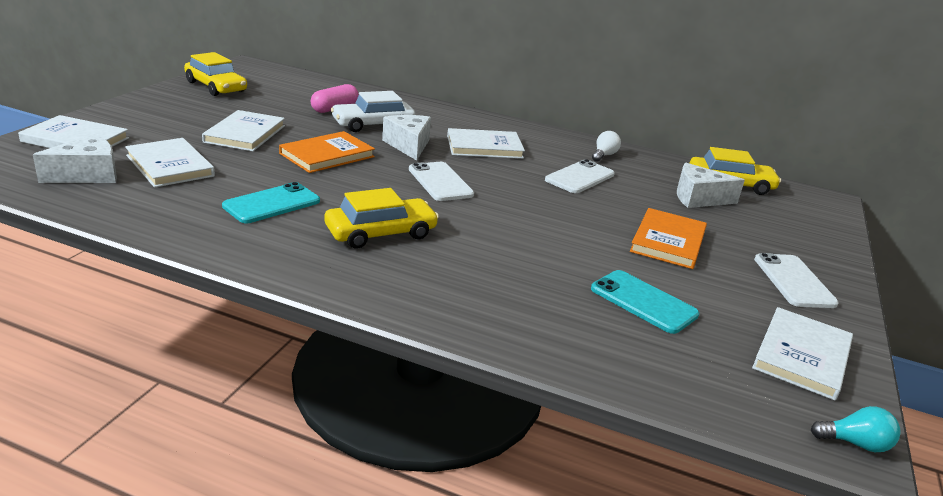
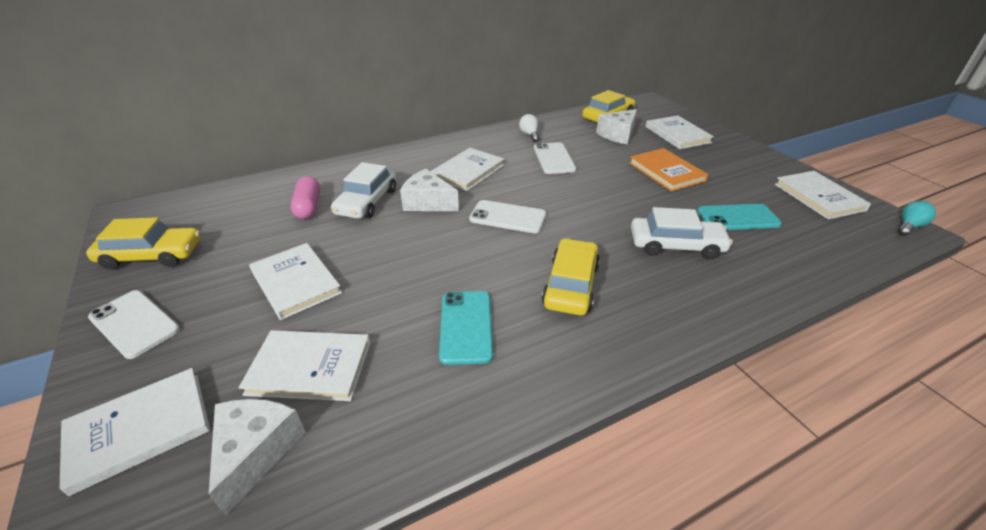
camera: 45 degrees left, 10 degrees up
(327, 155) = (400, 252): orange book -> none
(524, 273) = (676, 245): none -> white car
(774, 232) = (677, 134): none -> white book
(794, 281) = (736, 158): white phone -> white phone (134, 323)

